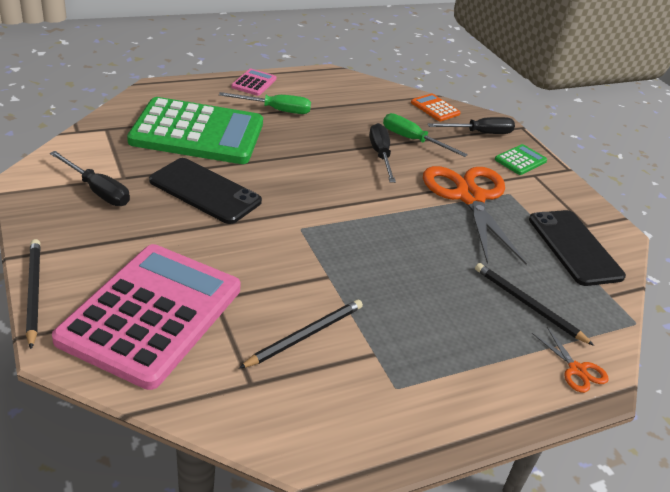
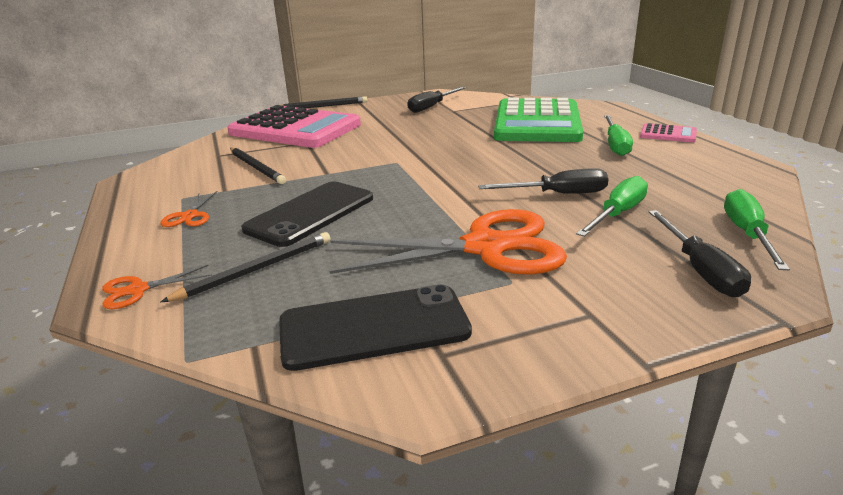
camera: 100 degrees right, 10 degrees down
(205, 191) = (443, 131): black phone -> black phone (310, 213)
(435, 108) = (747, 234): orange calculator -> green screwdriver
(442, 368) = (190, 216): none -> orange scissors
(520, 160) = (633, 304): green calculator -> none

